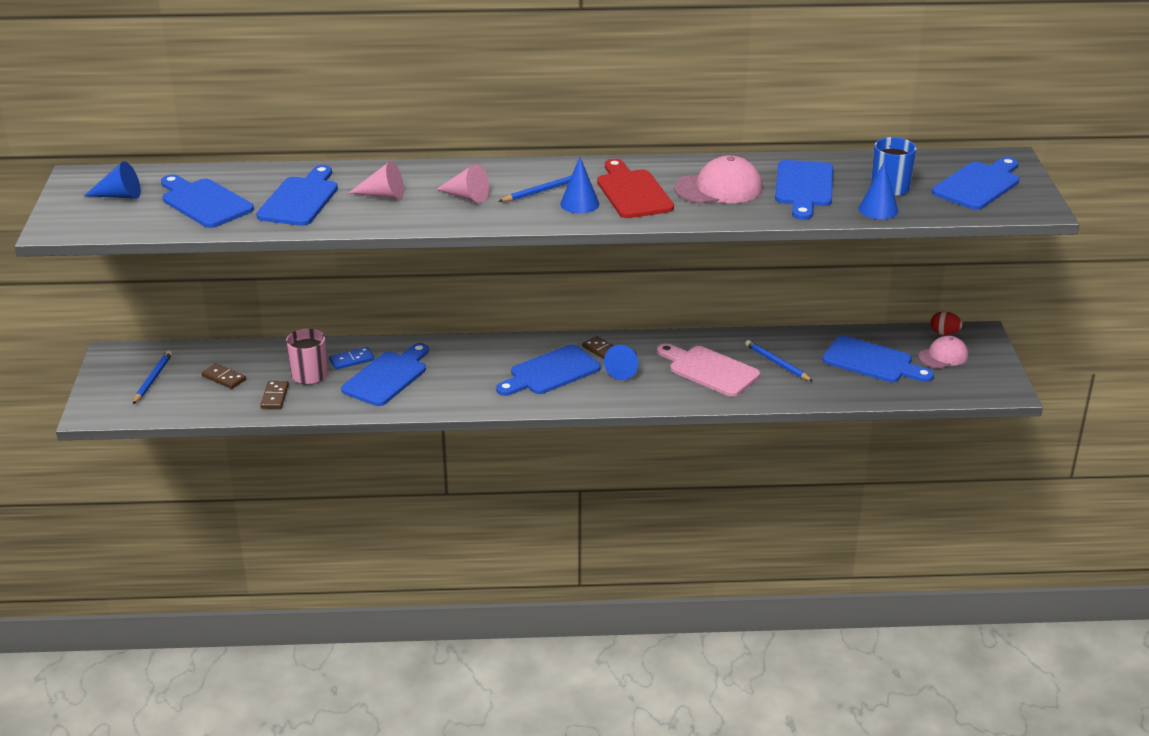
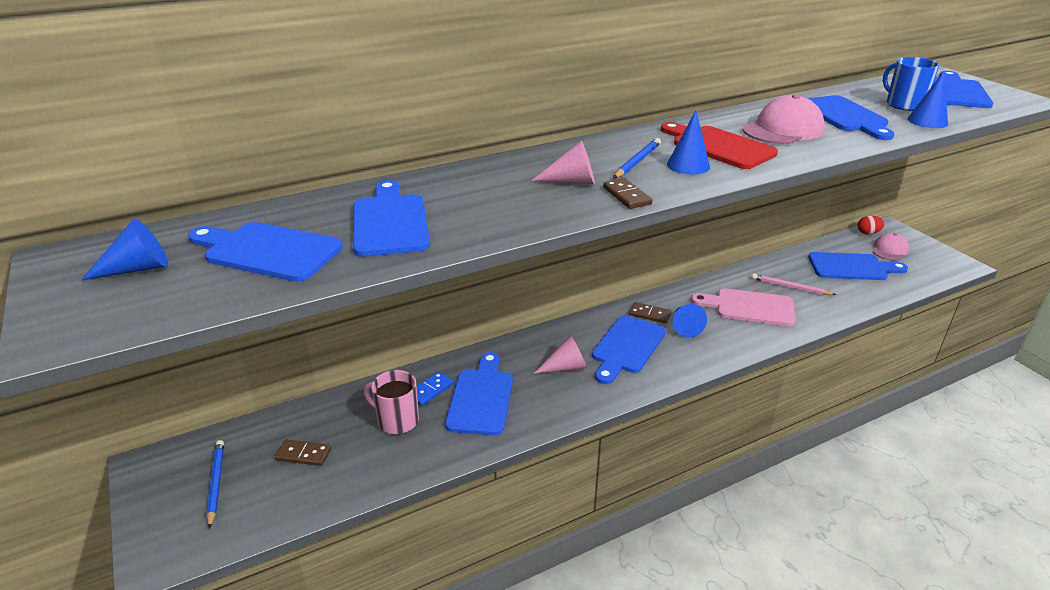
camera: 25 degrees left, 0 degrees up
(275, 397) = (378, 460): brown domino -> brown domino (627, 196)
(383, 195) = (481, 198): pink cone -> pink cone (566, 367)
(777, 363) = (790, 287): blue pencil -> pink pencil

